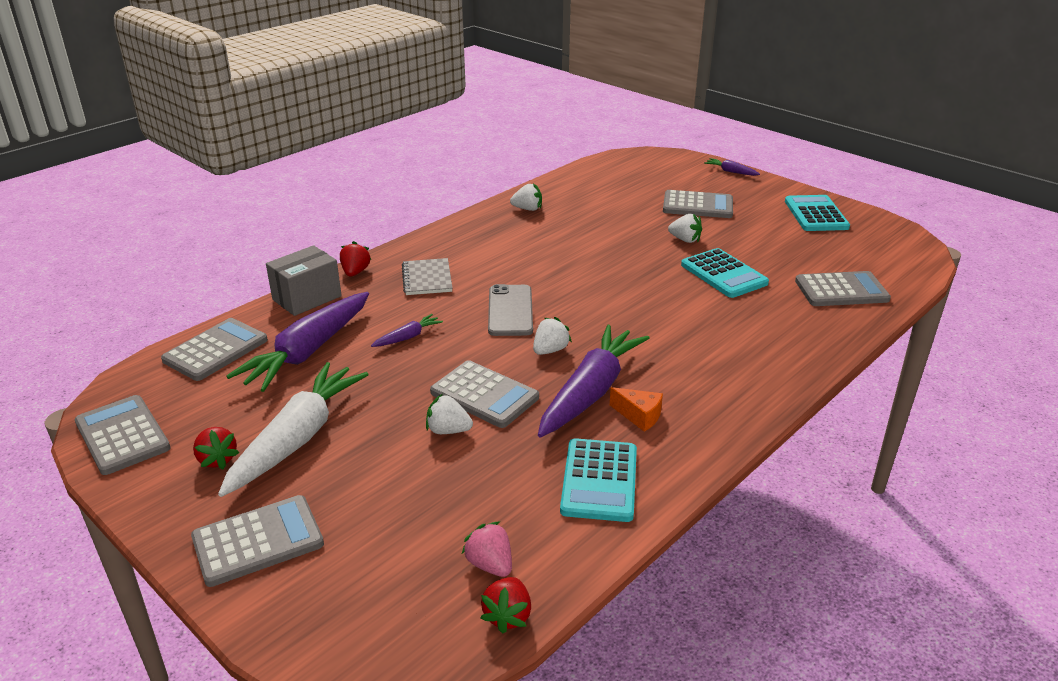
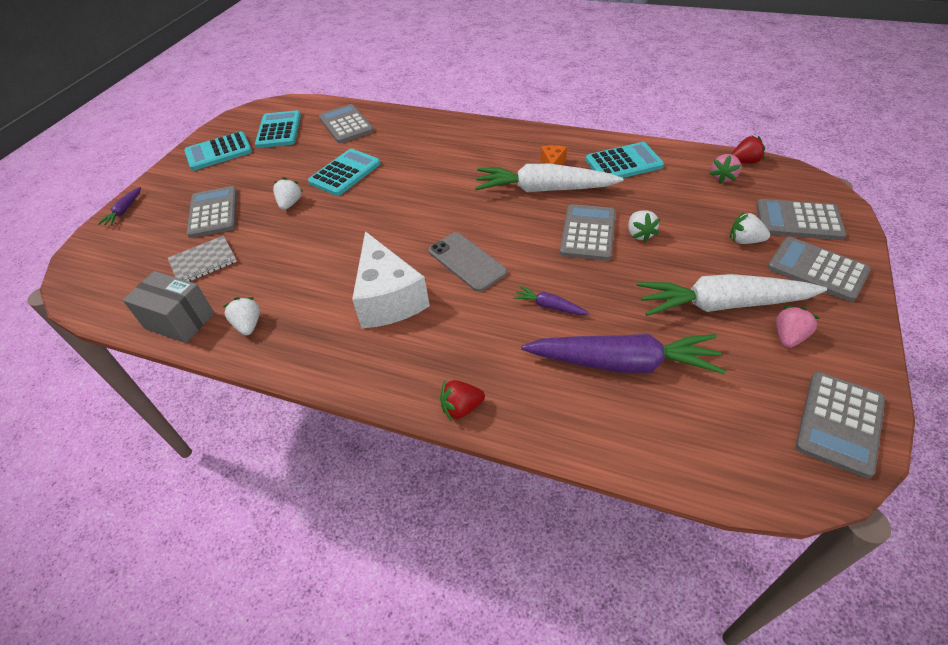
camera: 110 degrees left, 15 degrees up
(215, 350) = (681, 441): grey calculator -> grey calculator (798, 221)
(217, 459) = (788, 337): red strawberry -> pink strawberry
(307, 298) = (538, 422): grey box -> grey box (179, 321)
(427, 278) = (442, 340): grey notebook -> grey notebook (203, 262)
(499, 265) = (388, 298): none -> white cheese
(510, 311) = (466, 262): grey phone -> grey phone turned 75 degrees clockwise
(550, 350) = (508, 222): white strawberry -> white strawberry (744, 240)
(591, 391) = (543, 189): purple carrot -> white carrot
(849, 249) = (279, 130): none -> turquoise calculator

